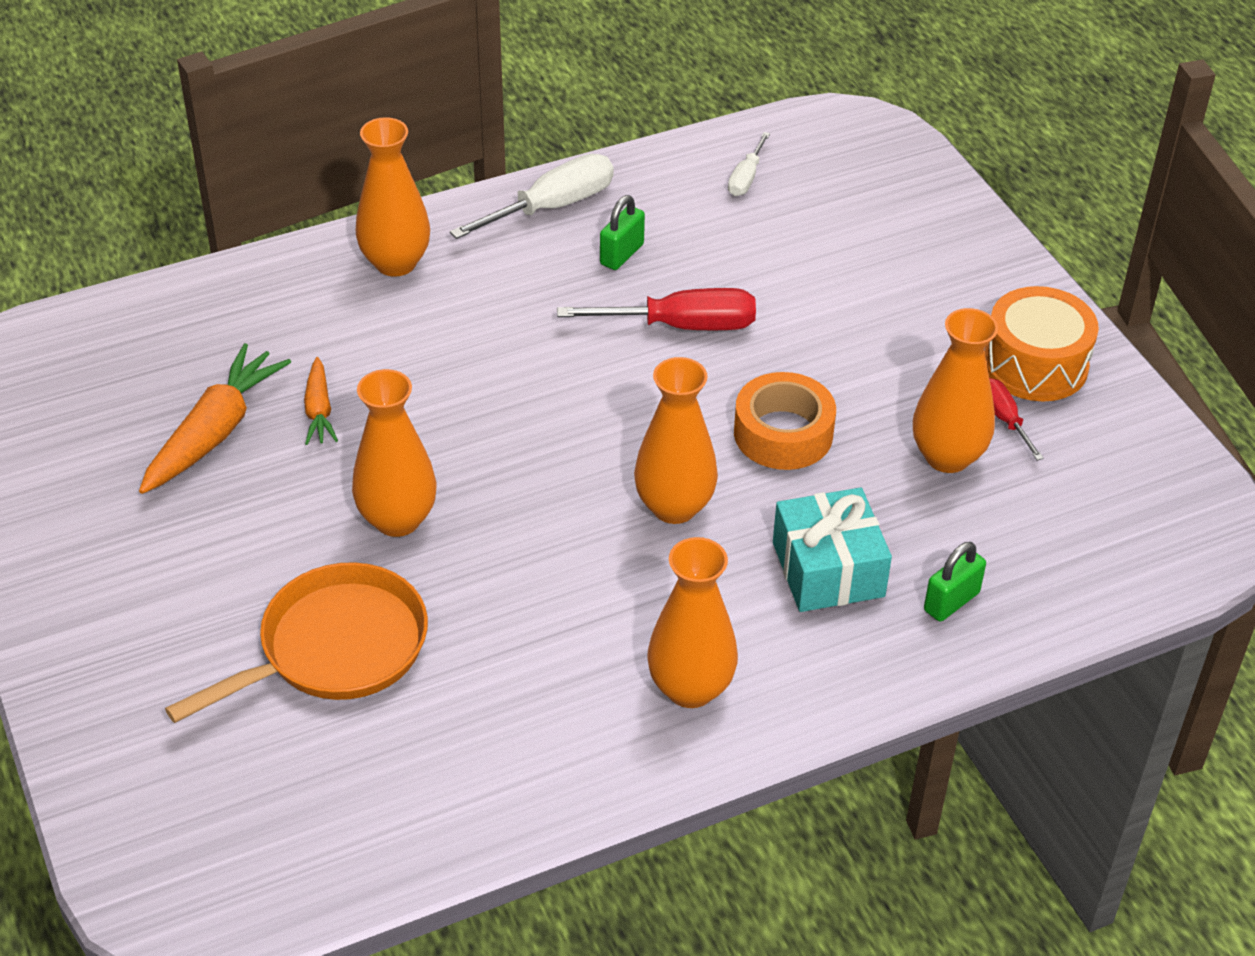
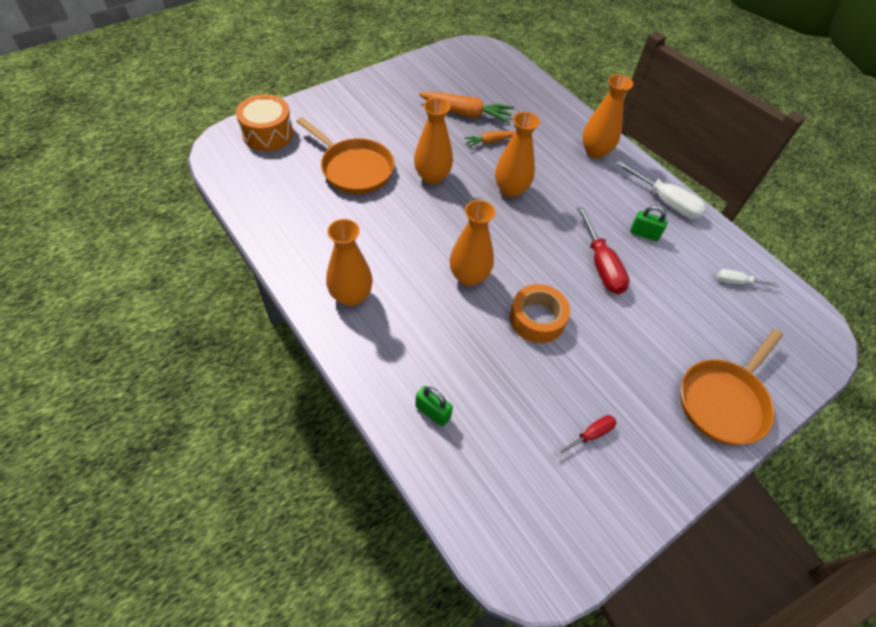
camera: 75 degrees right, 10 degrees up
(828, 569) = (442, 348): turquoise gift -> none
(947, 457) = (547, 404): orange vase -> orange vase (511, 189)
(958, 261) = (724, 401): none -> orange pan
(1035, 364) = (647, 452): orange drum -> orange drum (268, 133)

